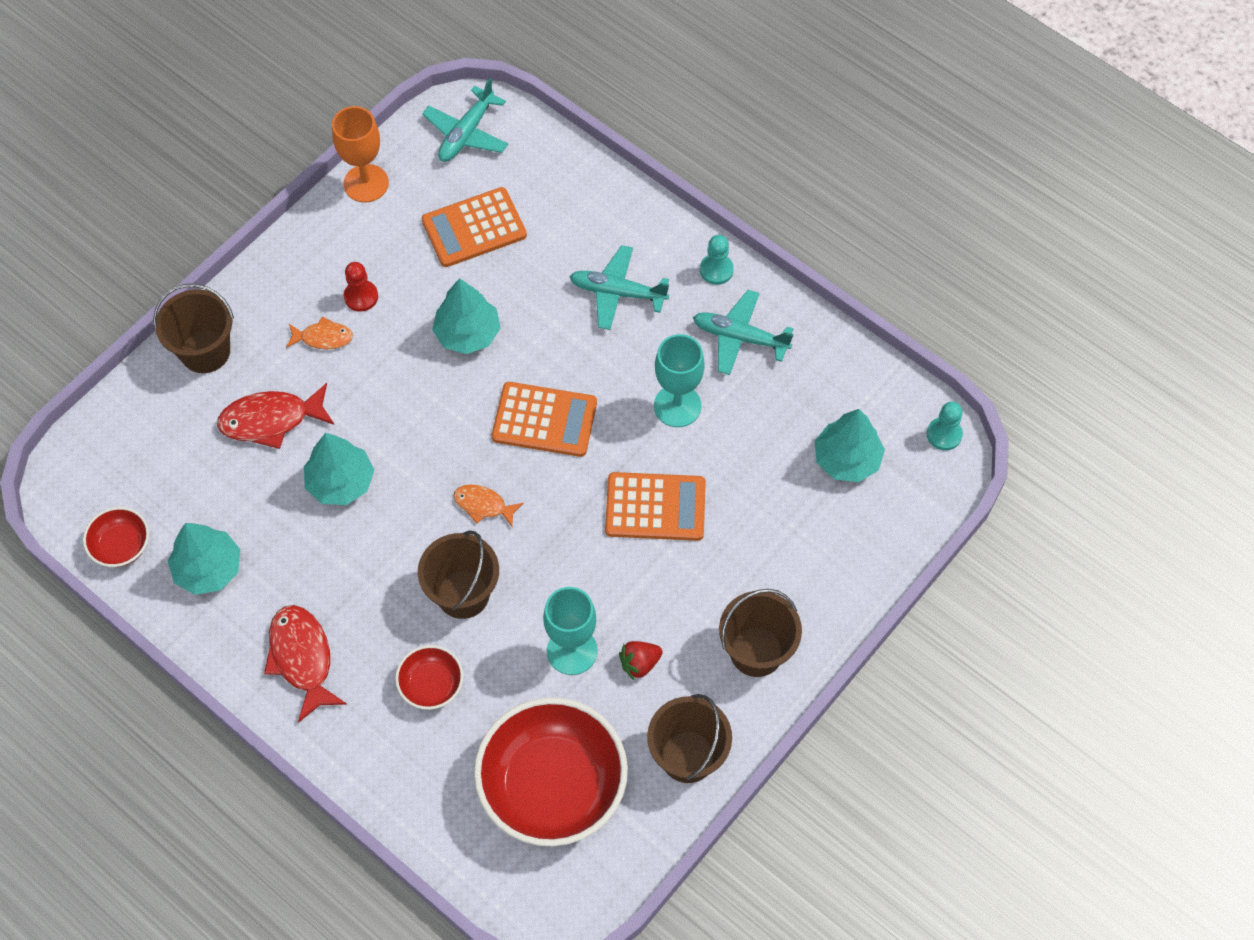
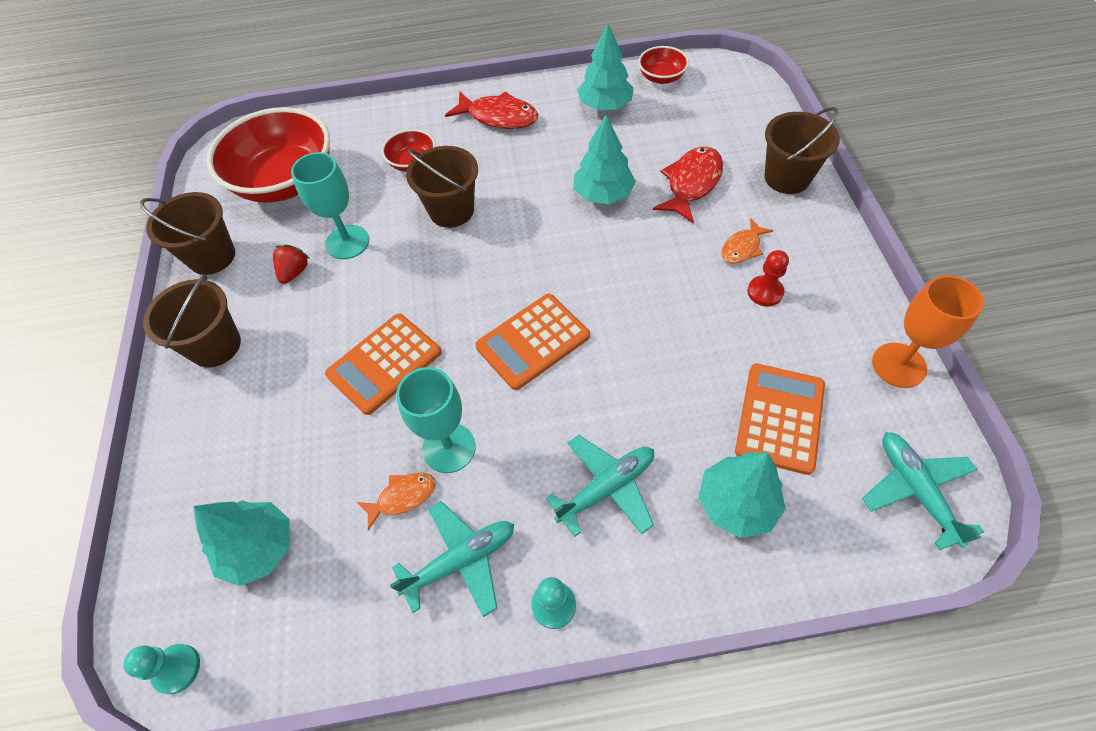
camera: 135 degrees right, 5 degrees down
(467, 333) = (664, 341): turquoise tree -> turquoise tree (736, 503)
(483, 505) = (502, 259): orange fish -> orange fish (402, 497)

